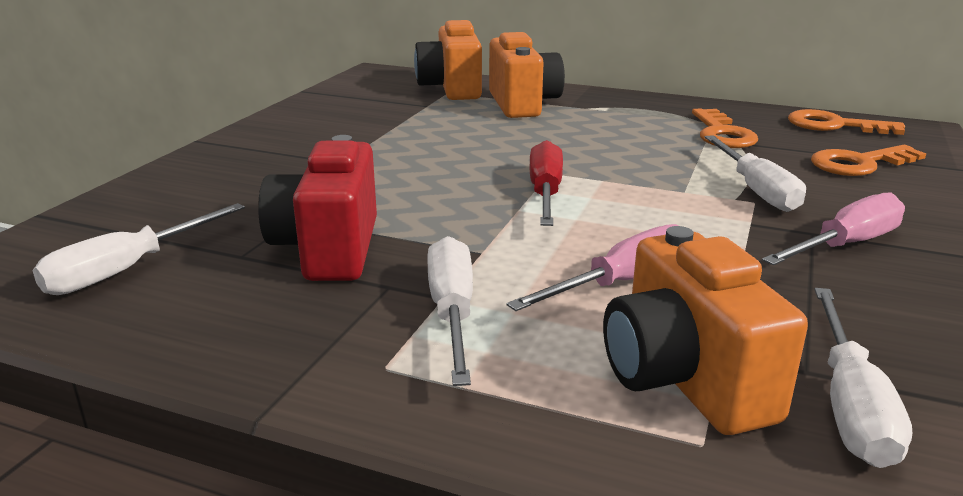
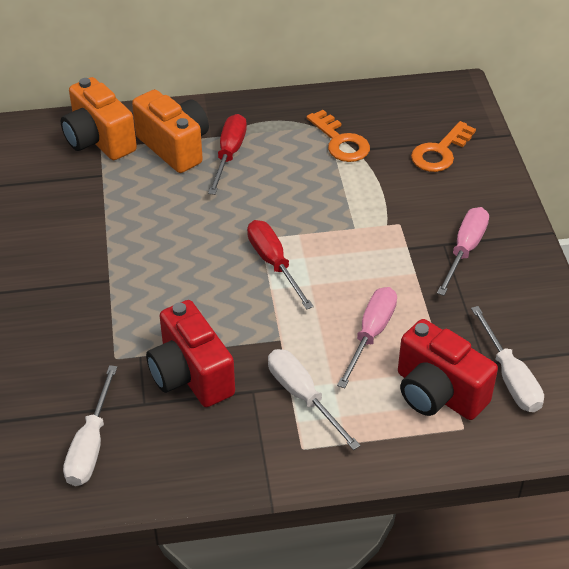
camera: 30 degrees left, 20 degrees up
(577, 118) = (229, 154): none -> red screwdriver
(685, 379) = (438, 393): orange camera -> red camera
(756, 190) = (395, 209): white screwdriver -> none
(834, 125) = (406, 102): orange key -> none

